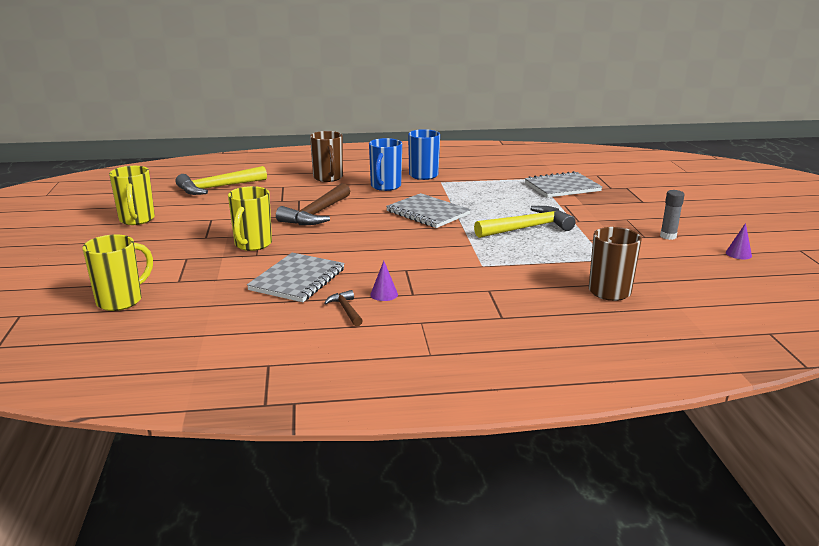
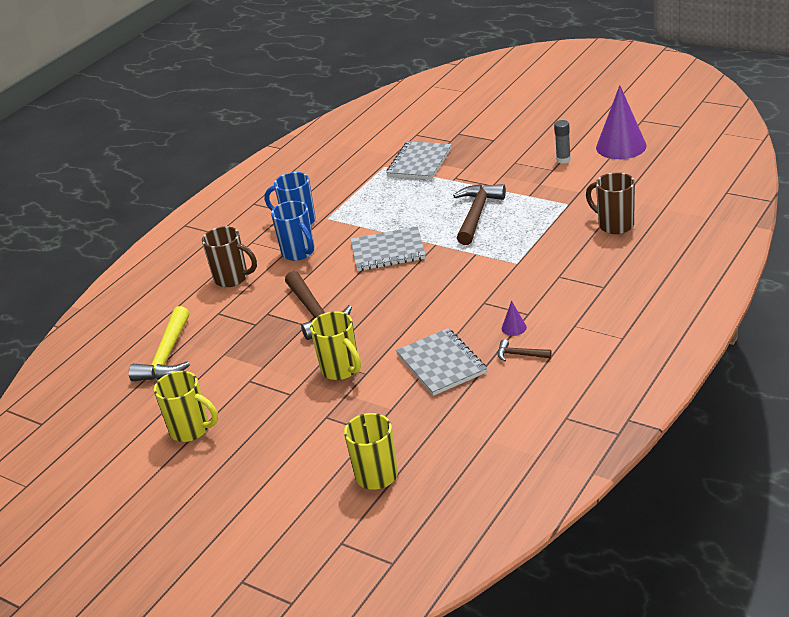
camera: 45 degrees left, 10 degrees up
(527, 228) = (477, 214): yellow hammer -> brown hammer
(738, 254) = (621, 146): purple cone -> purple cone, size x2.40

